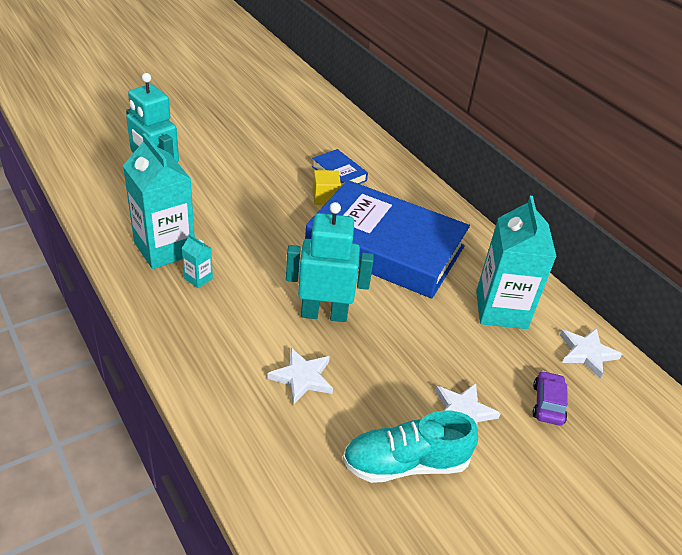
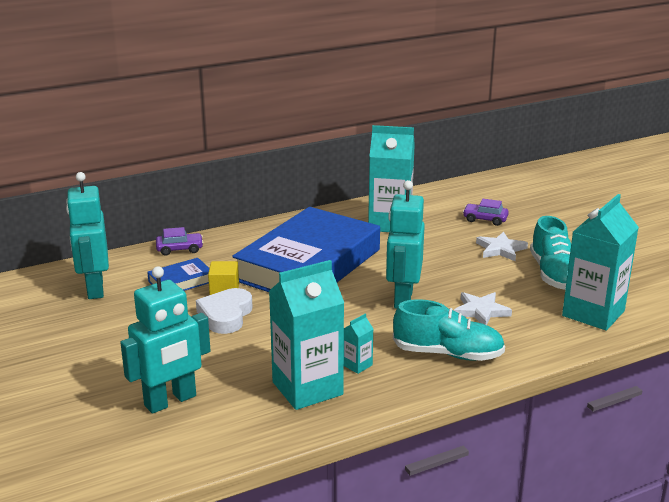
camera: 80 degrees left, 15 degrees down
(214, 343) = (448, 354): none -> turquoise shoe
(282, 200) = (226, 315): none -> white heart
(305, 494) = (593, 313): none -> turquoise carton
(320, 133) = (94, 289): none -> turquoise robot
(398, 169) = (180, 249): none -> purple car
(587, 353) = (433, 200): white star -> none

